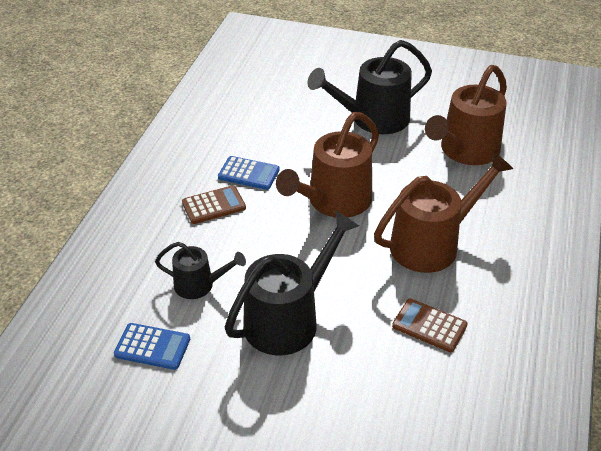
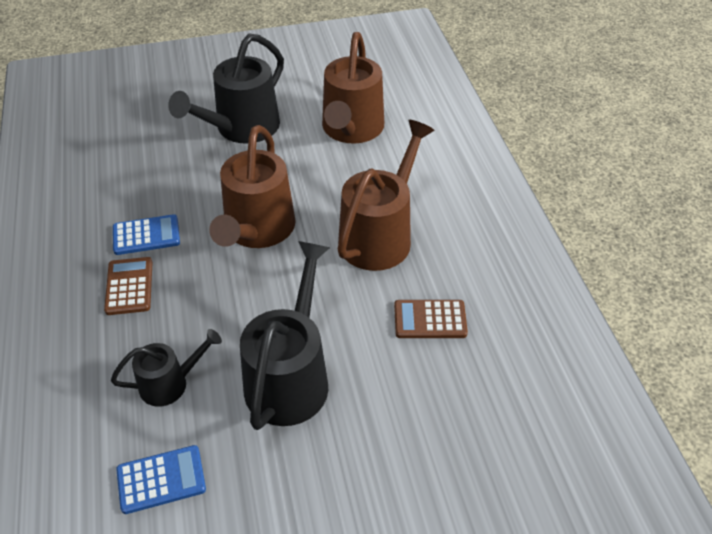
camera: 30 degrees left, 5 degrees up
(214, 205) = (129, 286): brown calculator -> brown calculator turned 45 degrees counterclockwise

